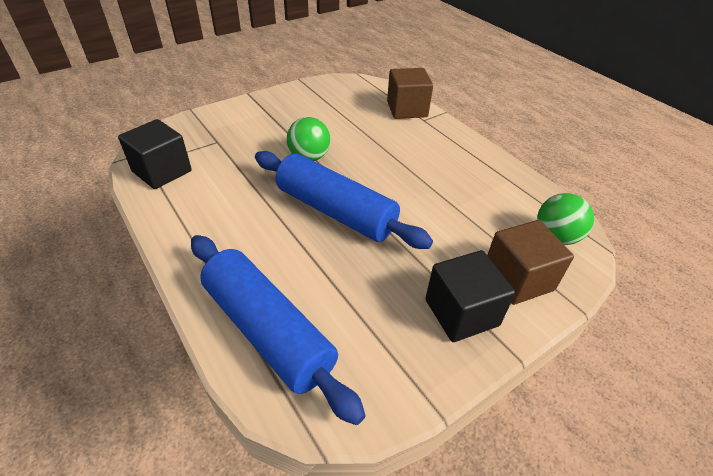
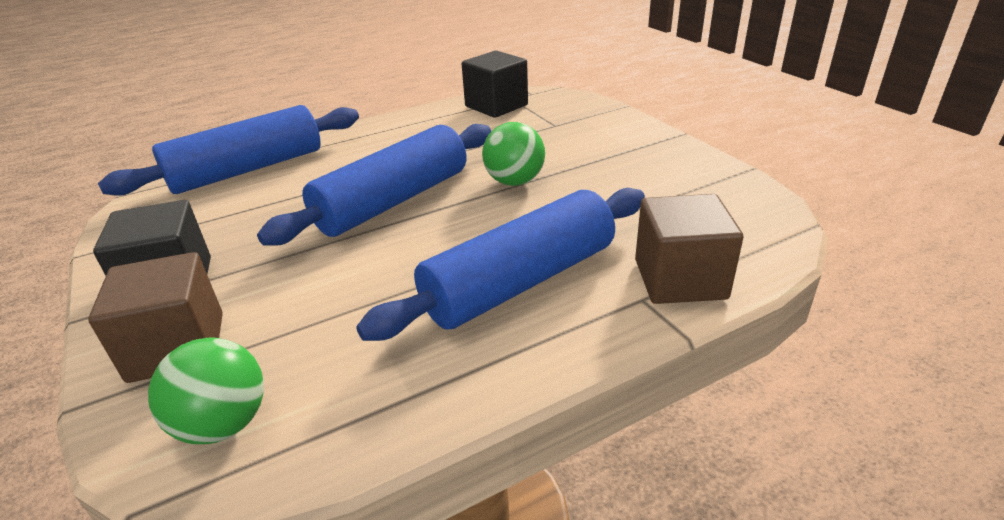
camera: 100 degrees right, 10 degrees down
(419, 152) = (519, 281): none -> blue rolling pin

